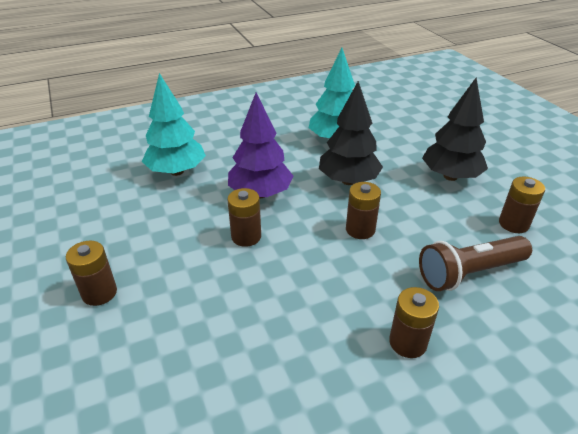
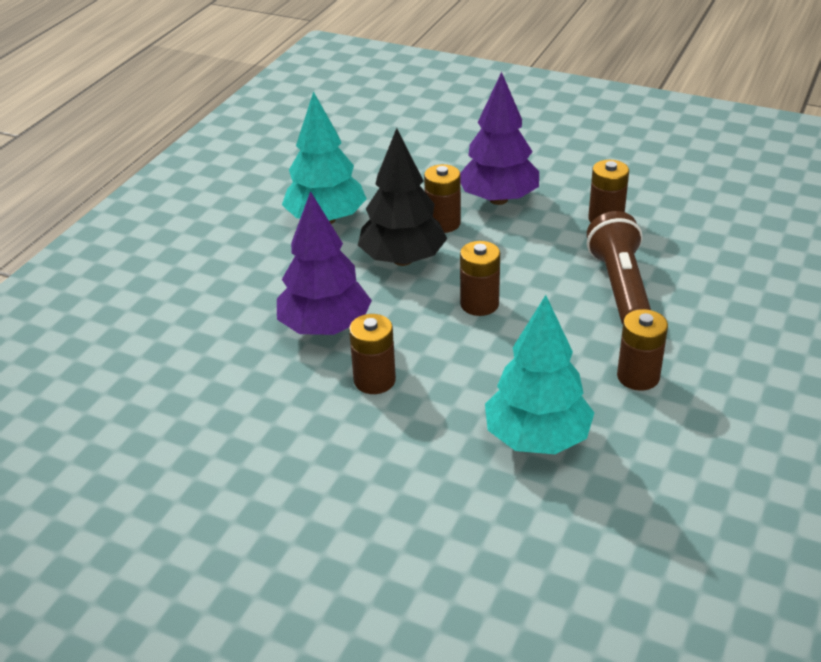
camera: 40 degrees left, 0 degrees up
(99, 293) = (297, 533): brown battery -> brown battery (443, 223)
(176, 171) = (180, 361): turquoise tree -> turquoise tree (537, 439)
(450, 176) = (498, 199): black tree -> purple tree
(469, 273) = (619, 287): brown flashlight -> brown flashlight turned 150 degrees clockwise

